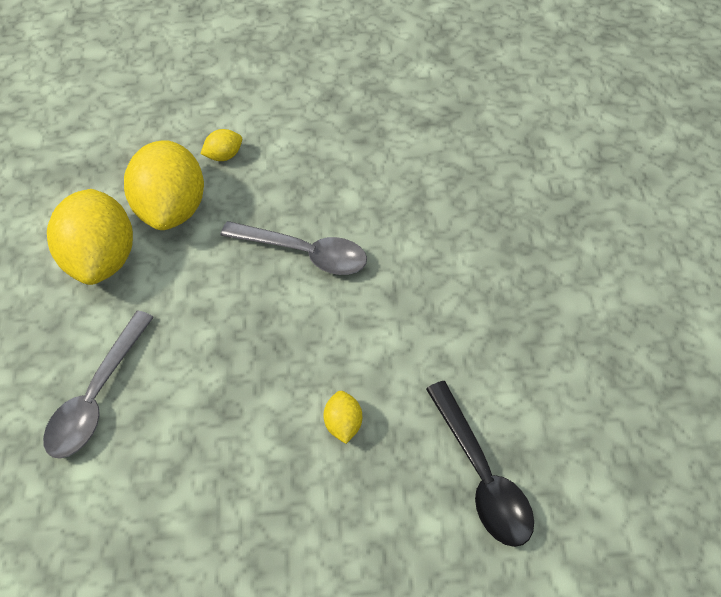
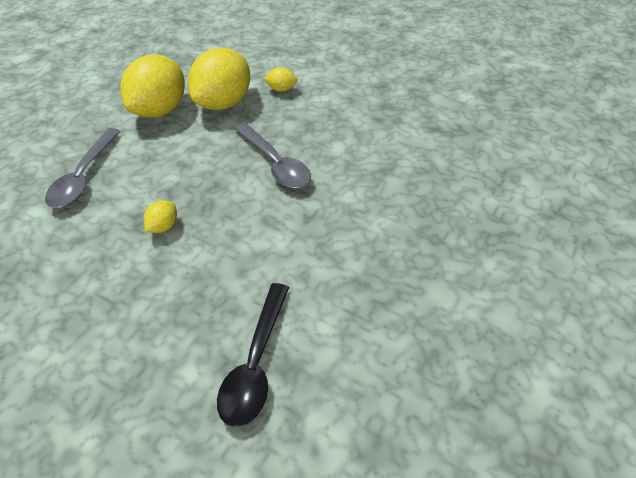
camera: 35 degrees right, 10 degrees down
(98, 395) = (83, 177): grey spoon -> grey spoon turned 45 degrees counterclockwise
(343, 423) = (199, 273): yellow lemon -> yellow lemon (163, 226)

